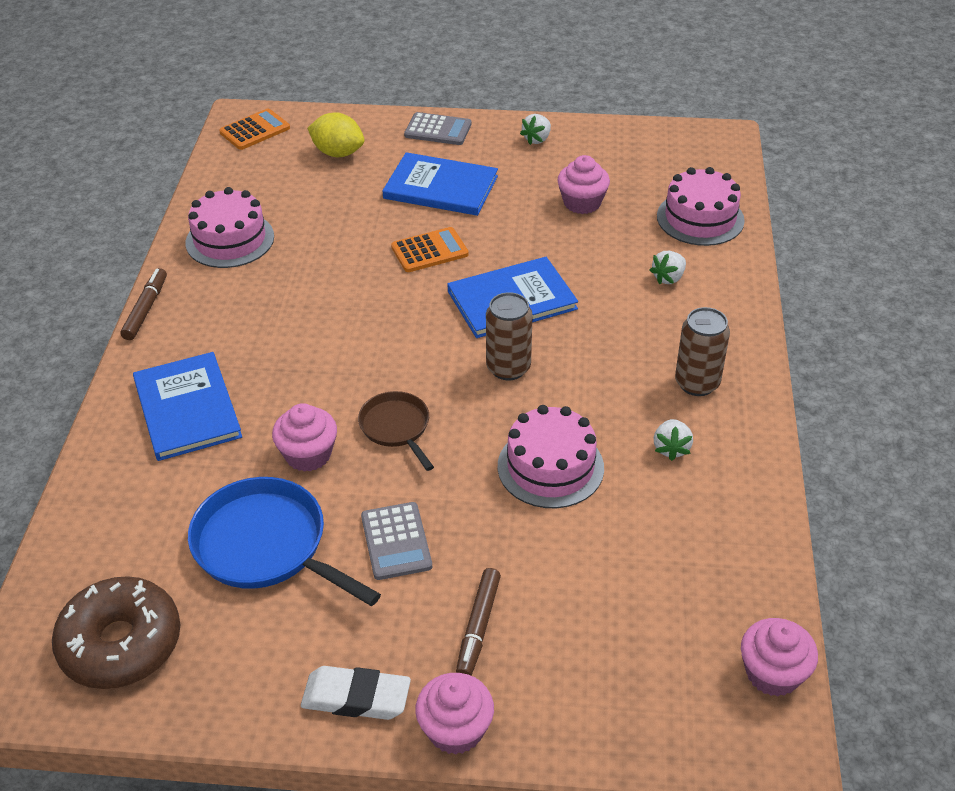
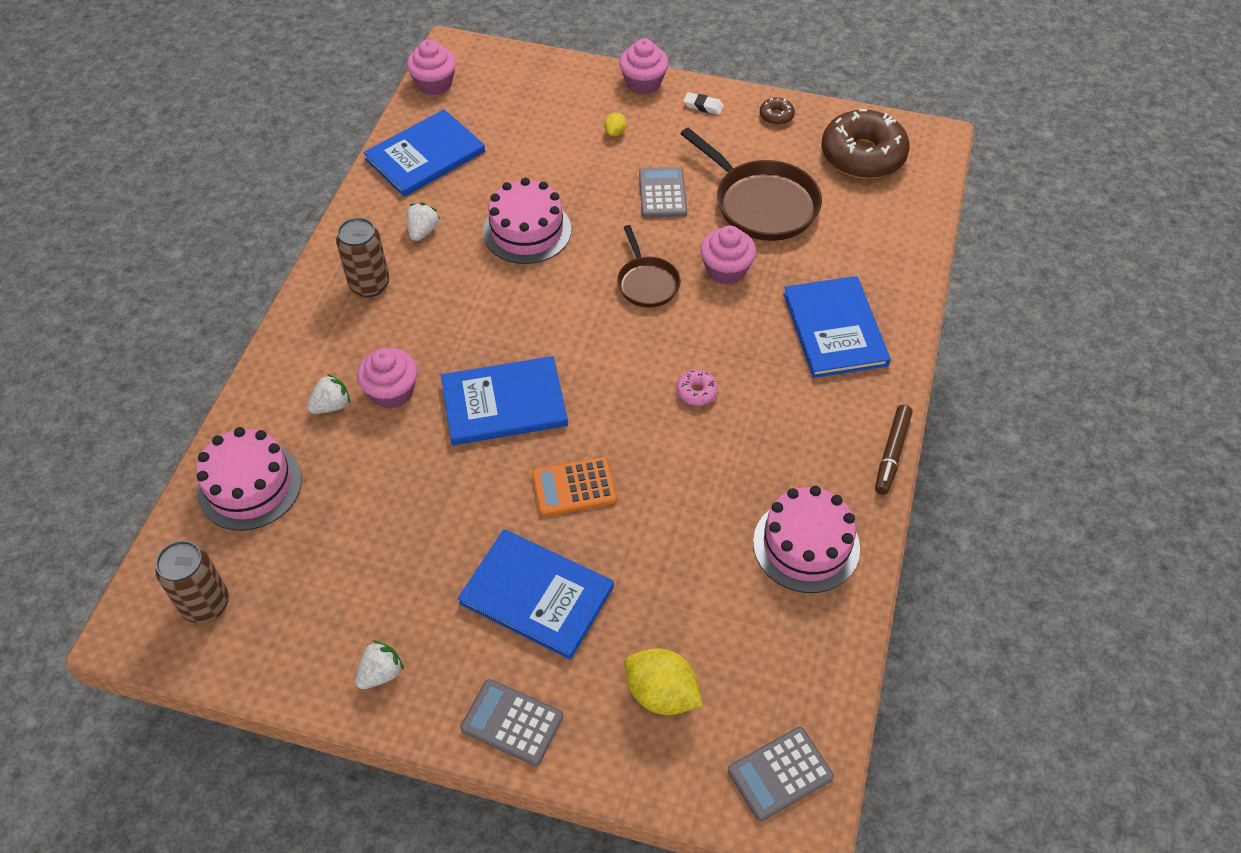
camera: 170 degrees left, 10 degrees up
(243, 697) = (776, 116): none -> brown donut
(255, 130) = (780, 773): orange calculator -> grey calculator
(266, 546) = (761, 204): blue pan -> brown pan
(330, 333) = (696, 392): none -> pink donut
(356, 698) = (703, 106): white eraser -> white eraser, size x0.56
(478, 627) = (615, 132): brown marker -> yellow lemon
(508, 368) = (532, 326): brown can -> brown can (206, 604)
(582, 203) = (373, 535): pink cupcake -> pink cupcake (392, 392)
(721, 548) = (425, 156): none -> blue book

